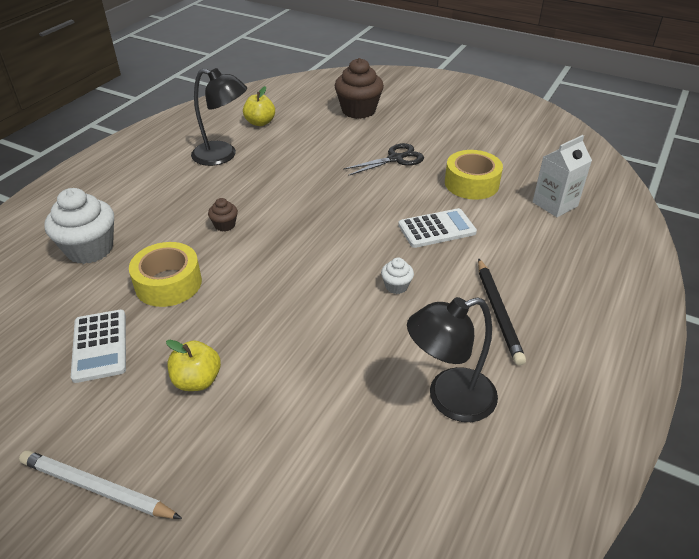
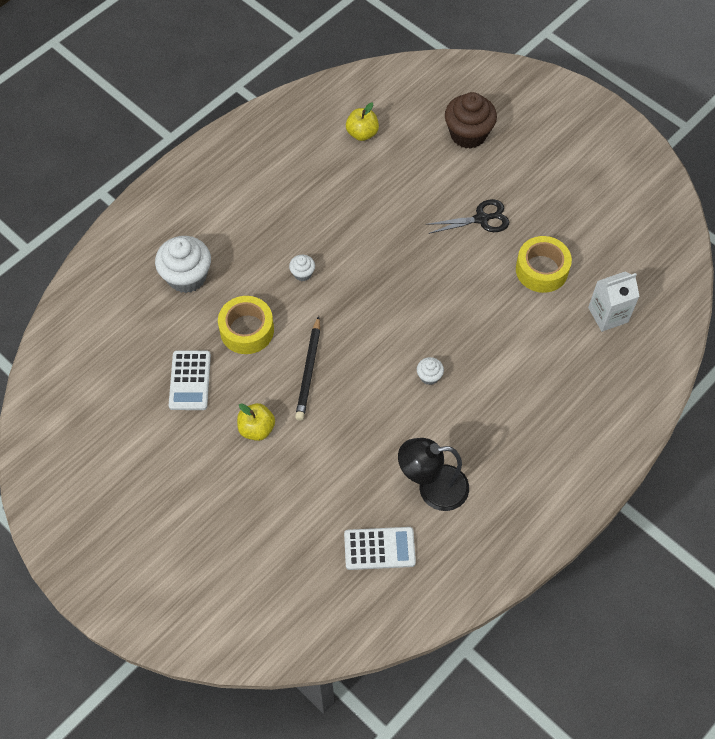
camera: 15 degrees right, 20 degrees up
(96, 488) = (182, 495): white pencil -> none
(222, 156) = (316, 178): black lamp -> none
(225, 225) = (302, 273): brown cupcake -> white cupcake
(437, 229) = (486, 320): white calculator -> white calculator (379, 549)
(498, 312) = (501, 422): black pencil -> black pencil (309, 371)

